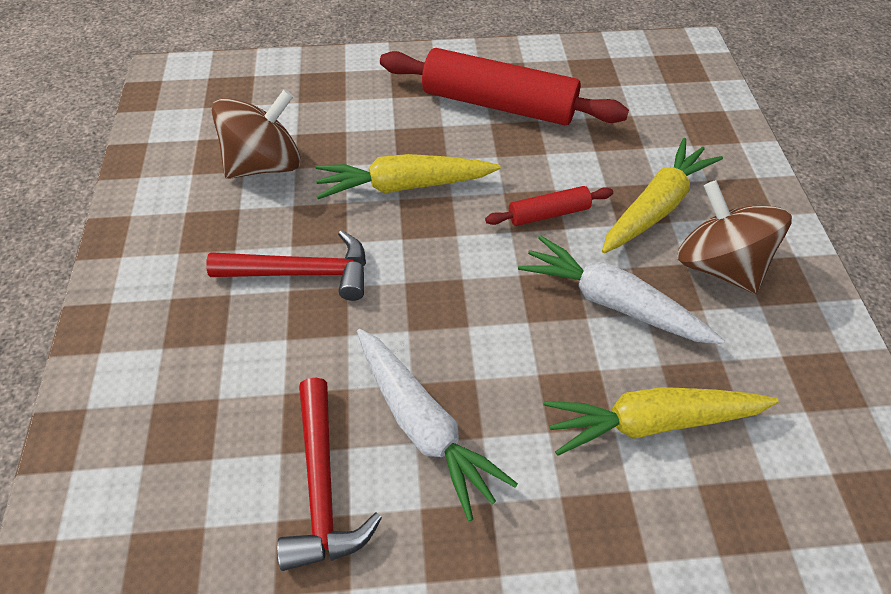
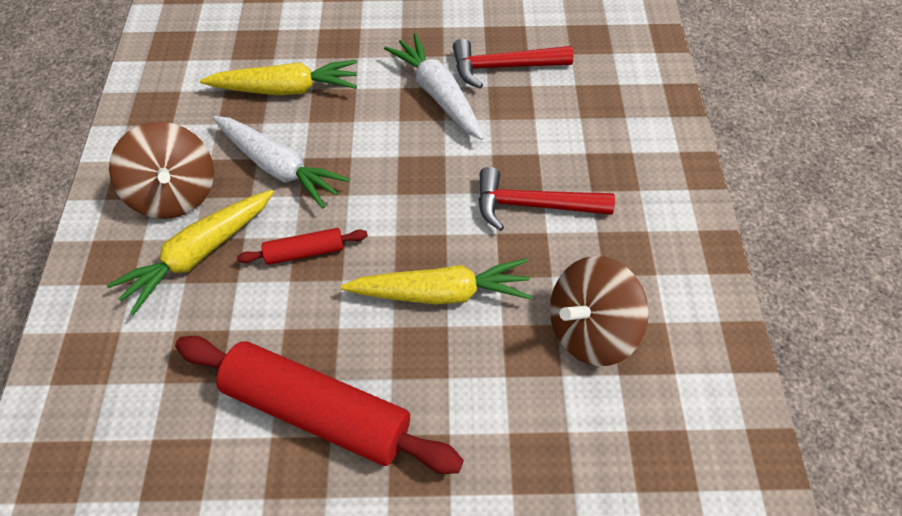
camera: 175 degrees left, 5 degrees up
(322, 487) = (503, 67): red hammer -> red hammer turned 90 degrees counterclockwise

